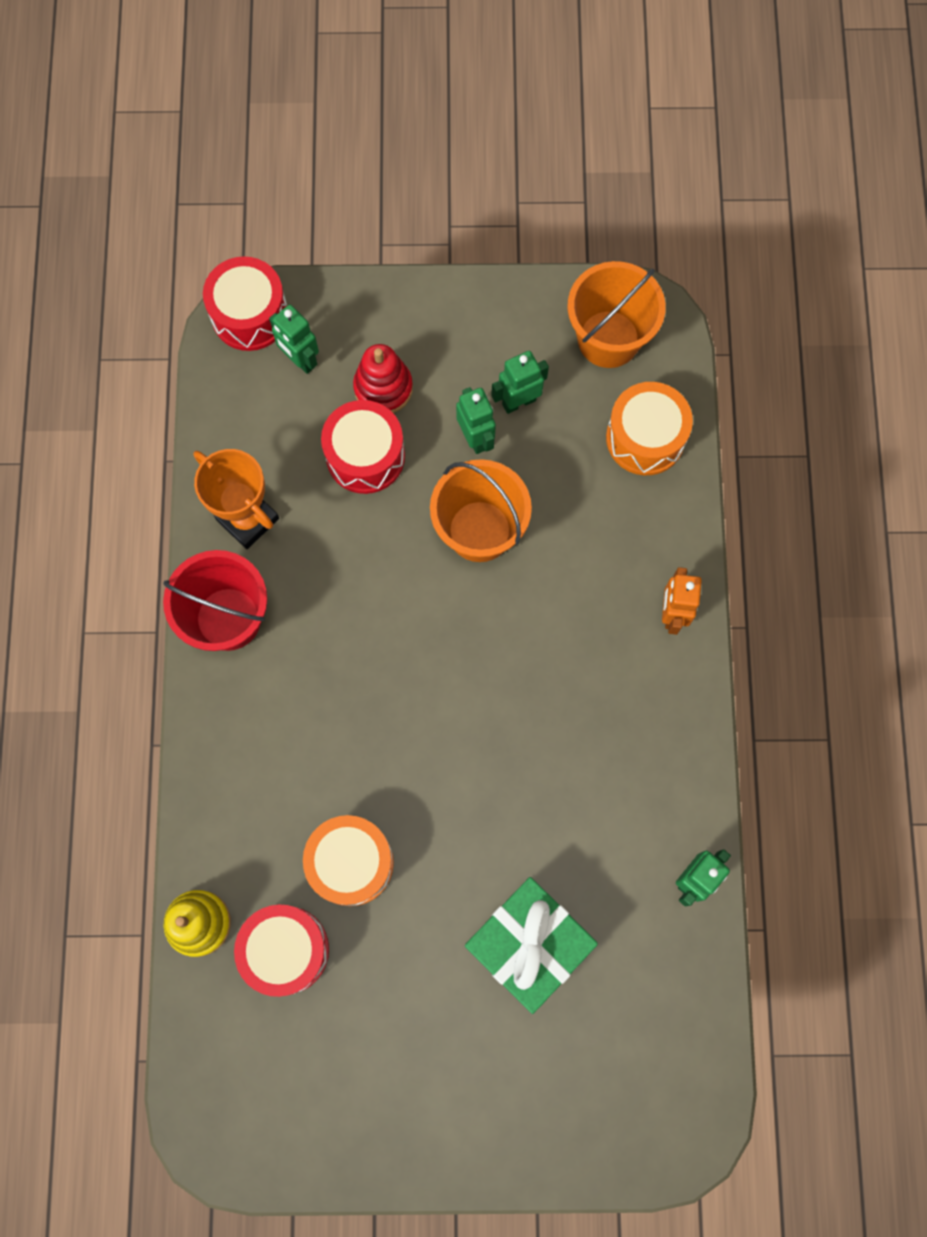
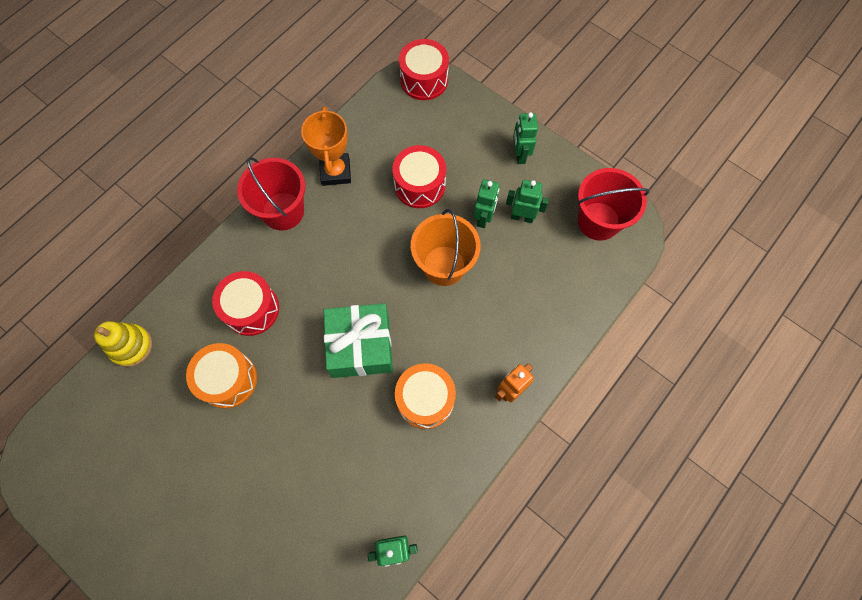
camera: 40 degrees right, 5 degrees down
(285, 950) = (157, 396): red drum -> red drum (251, 309)
(300, 360) = (429, 117): green robot -> green robot (519, 155)
(383, 388) = (458, 159): red stacking toy -> none
(528, 944) = (275, 503): green gift -> green gift (361, 346)
(608, 339) = (598, 221): orange bucket -> red bucket
(645, 438) = (575, 286): orange drum -> orange drum (425, 399)

